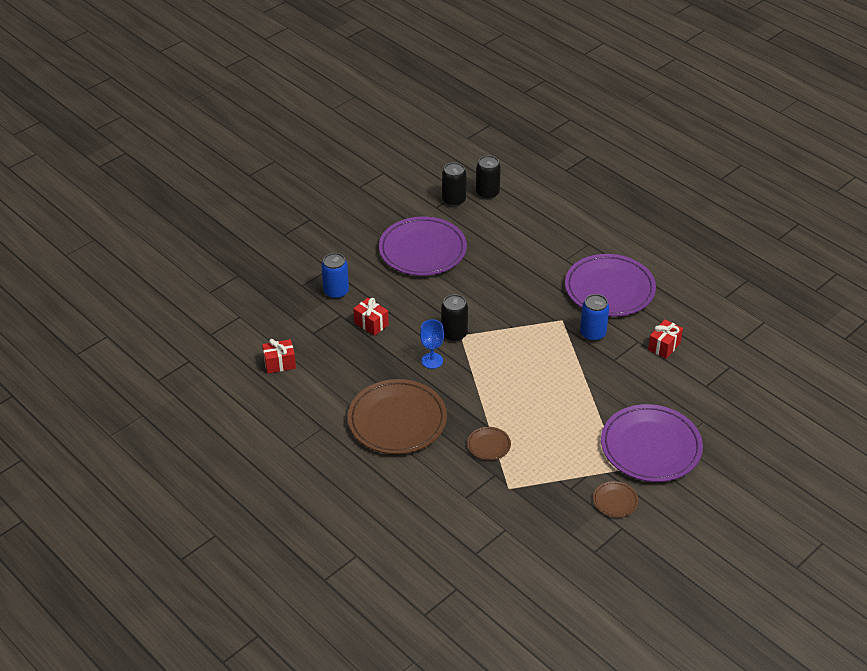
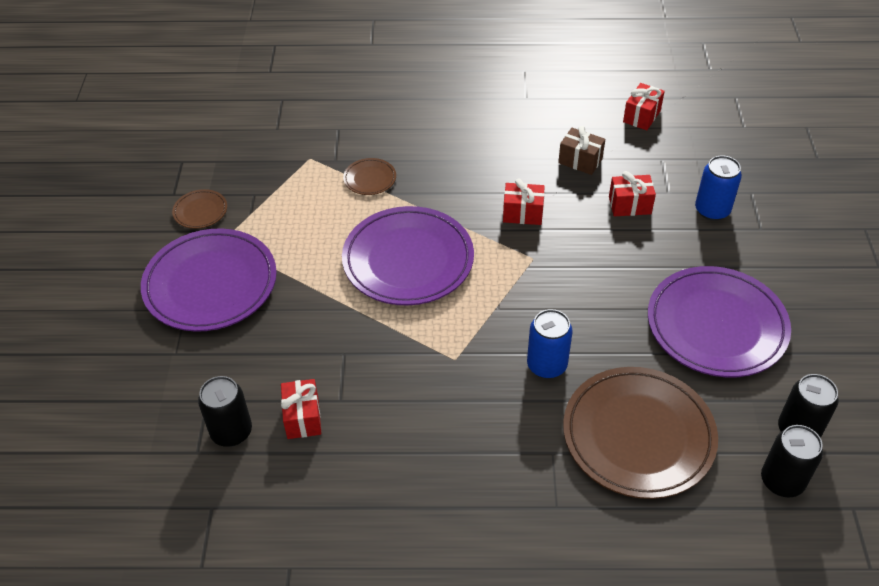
camera: 135 degrees right, 5 degrees up
(356, 365) = (580, 161): none -> brown gift
(397, 420) = (475, 143): brown plate -> brown plate (638, 435)
(432, 360) = (522, 213): blue goblet -> red gift
(454, 334) = (541, 255): black can -> black can (231, 432)
(592, 334) = (402, 369): blue can -> blue can (546, 365)
(609, 289) = (449, 450): purple plate -> purple plate (408, 260)

